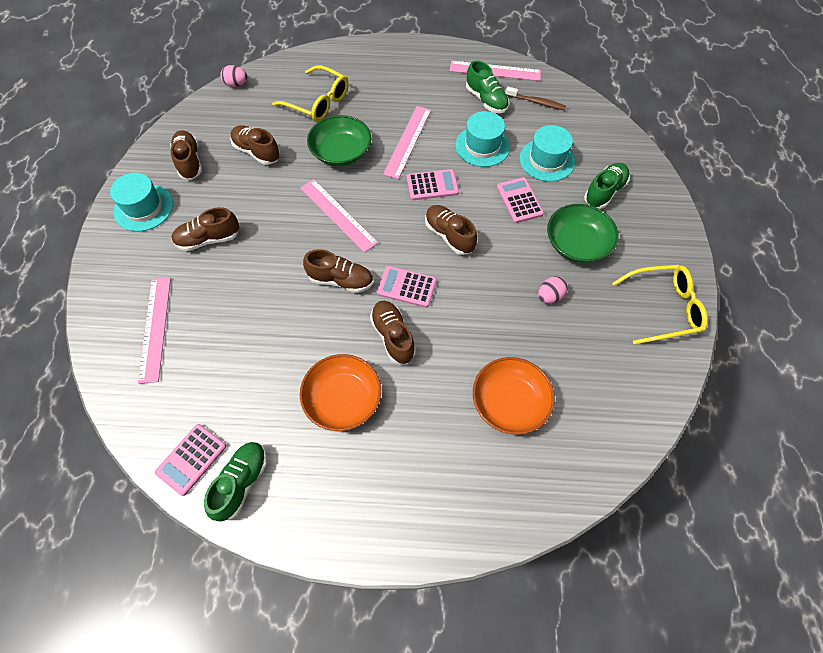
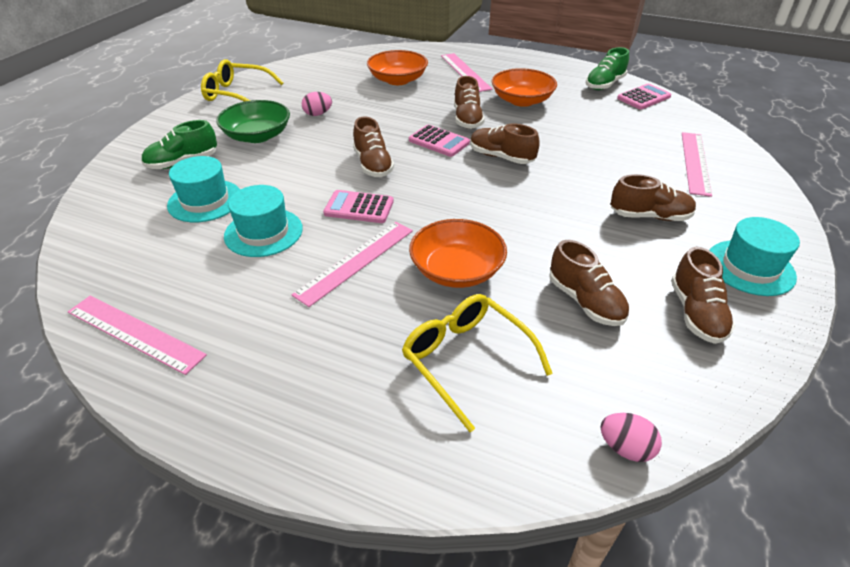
camera: 160 degrees left, 20 degrees down
(338, 215) = (486, 205): pink ruler -> pink ruler (465, 72)
(341, 152) = (456, 270): green bowl -> orange bowl
(486, 100) = (199, 289): green shoe -> none
(519, 200) = (275, 174): pink calculator -> none
(536, 102) = (135, 267): brown toothbrush -> none

